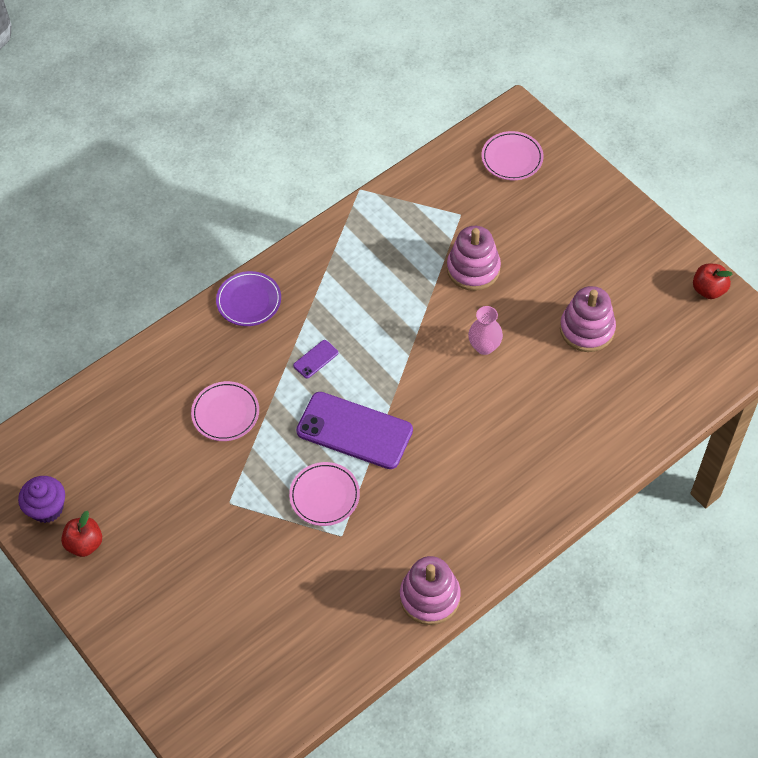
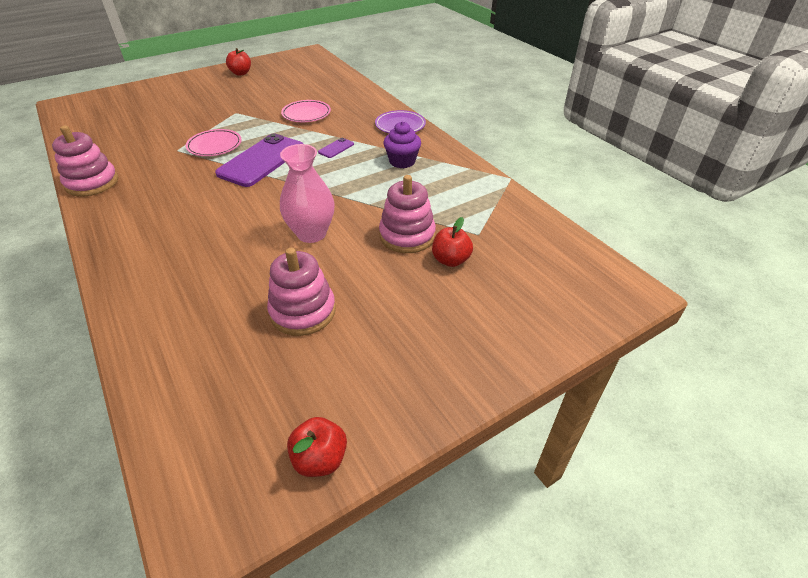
camera: 95 degrees right, 15 degrees down
(47, 508) = (271, 65): purple cupcake -> purple cupcake (402, 161)
(315, 359) = (336, 148): purple phone -> purple phone turned 75 degrees clockwise
(484, 346) = (311, 233): pink vase -> pink vase, size x1.51
(502, 233) = (450, 260): none -> red apple
(512, 158) = (561, 280): pink plate -> none

